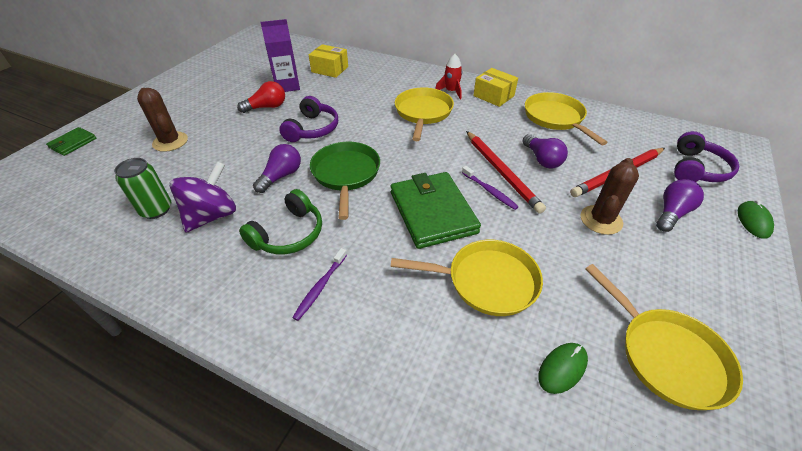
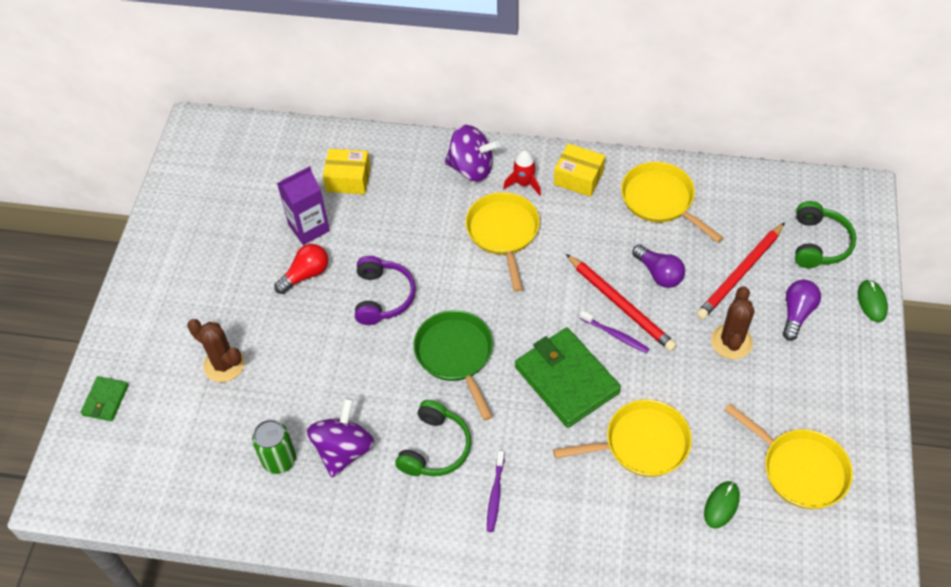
camera: 15 degrees left, 10 degrees up
(281, 176) = (386, 378): purple light bulb -> none
(417, 78) = (471, 168): none -> purple spinning top
(696, 169) = (819, 243): purple headphones -> green headphones

